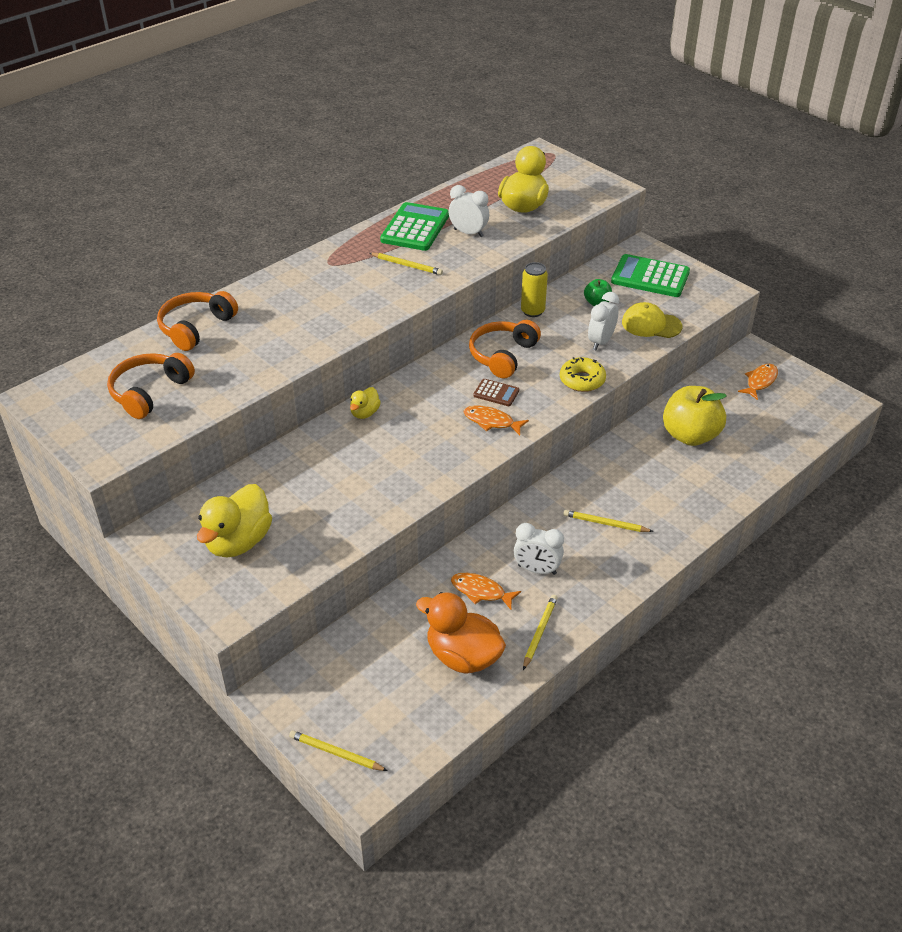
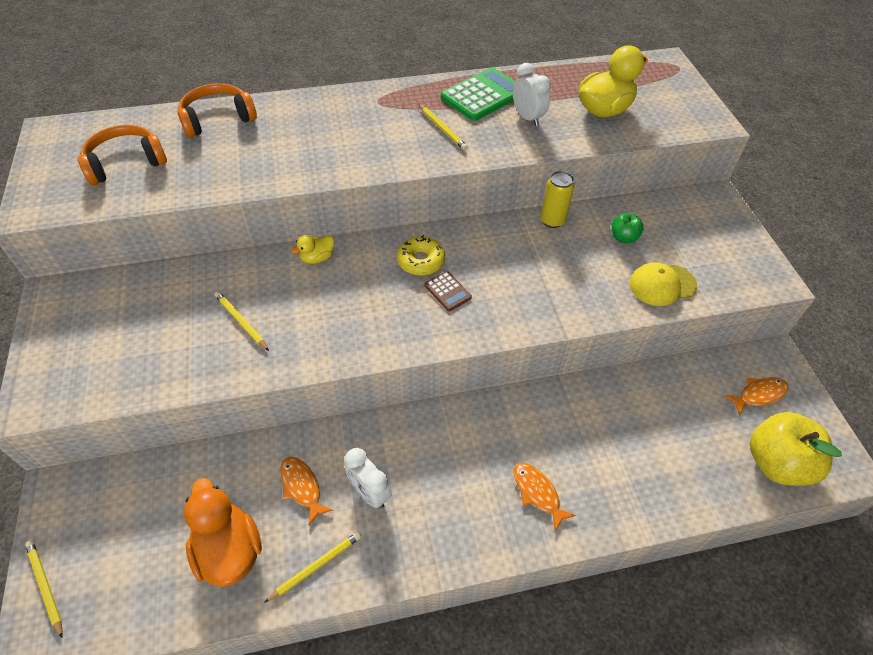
camera: 30 degrees right, 10 degrees up
(238, 542) = (108, 335): yellow duck -> none
(491, 421) = (418, 320): orange fish -> orange fish (537, 493)
(502, 355) = (486, 254): orange headphones -> none
(582, 380) = (541, 316): yellow donut -> yellow donut (421, 261)
(601, 342) = (594, 282): white clock -> none
(605, 523) = (474, 477): yellow pencil -> yellow pencil (241, 322)
(650, 277) = (701, 232): green calculator -> none
(651, 324) = (662, 285): yellow cap -> yellow cap turned 60 degrees counterclockwise
(690, 435) = (635, 421): yellow apple -> yellow apple (776, 463)

